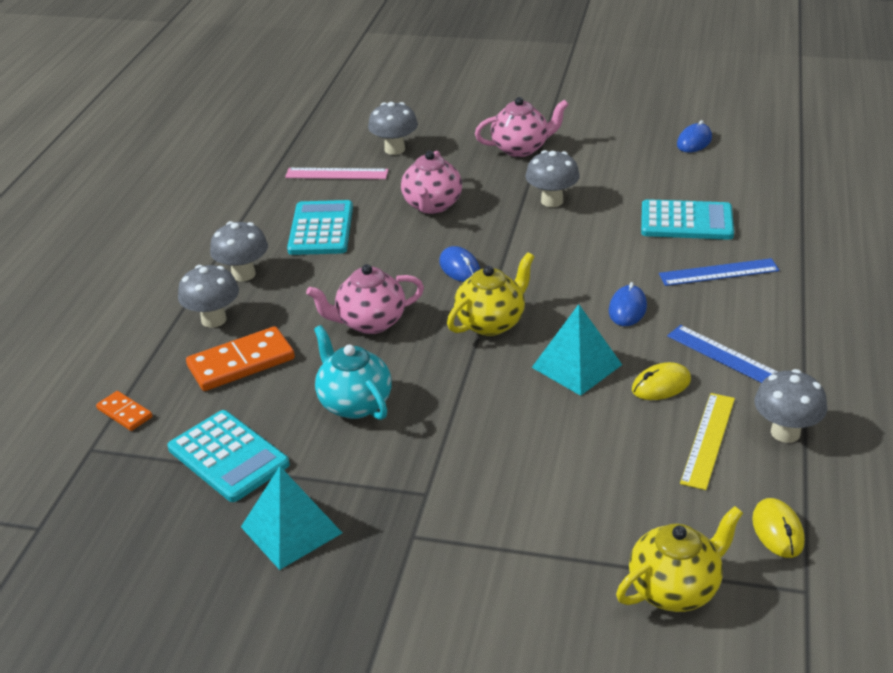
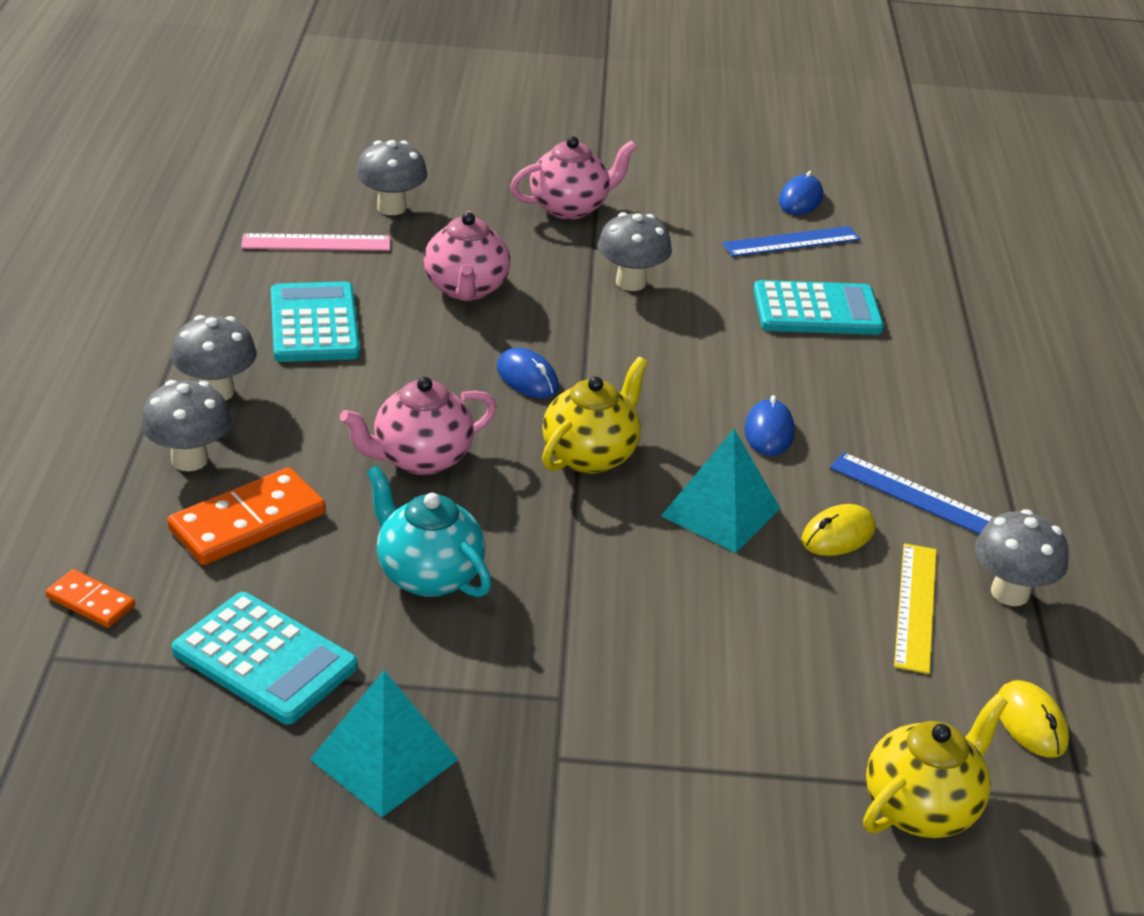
camera: 15 degrees left, 0 degrees up
(718, 272) = (875, 379): blue ruler -> blue ruler (791, 241)

